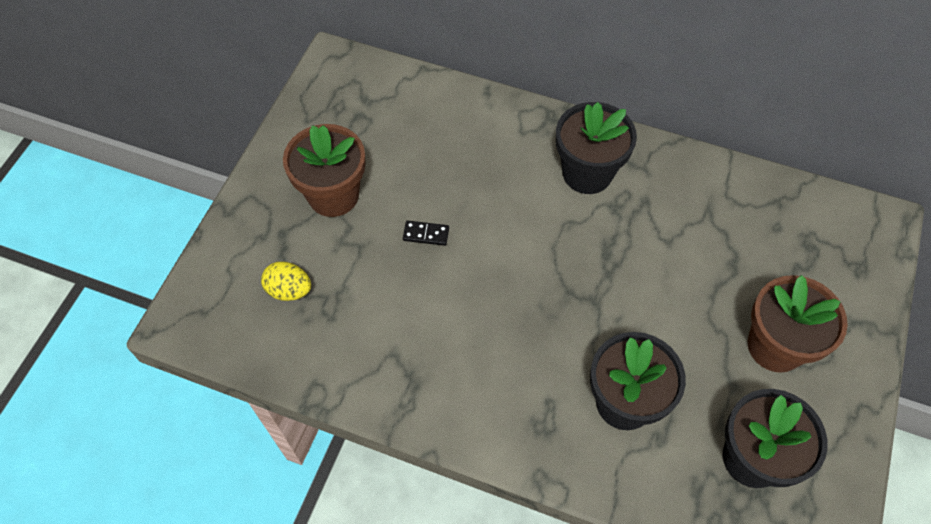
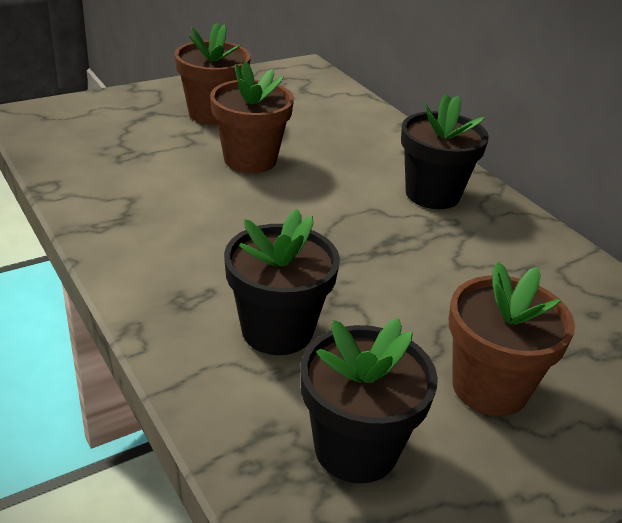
camera: 35 degrees right, 25 degrees down
(289, 290) = (113, 136): yellow egg -> none
(426, 234) = (250, 159): black domino -> brown flower pot

